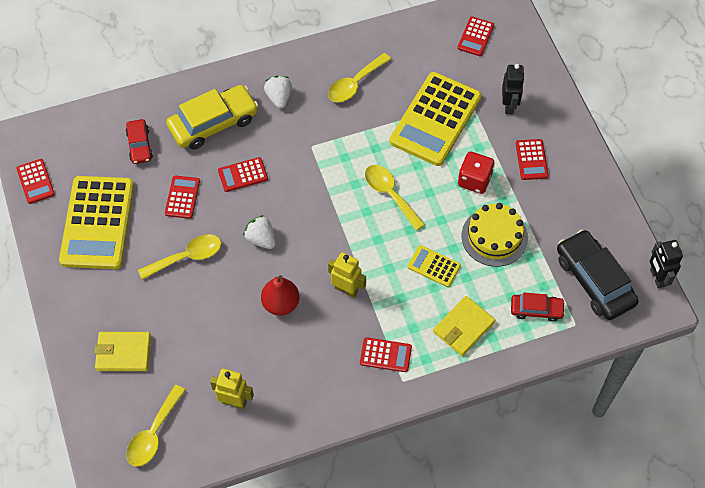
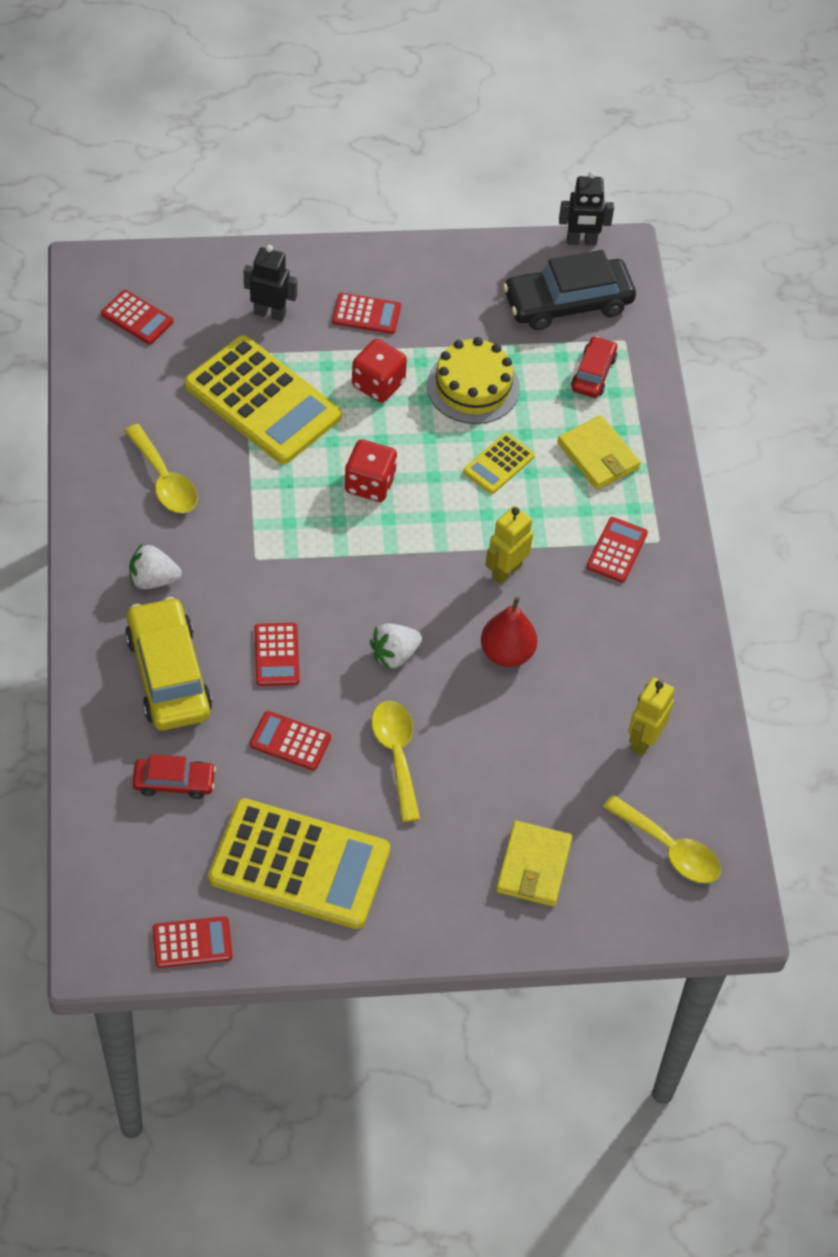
camera: 80 degrees left, 5 degrees down
(390, 194) = (370, 484): yellow spoon -> red dice

